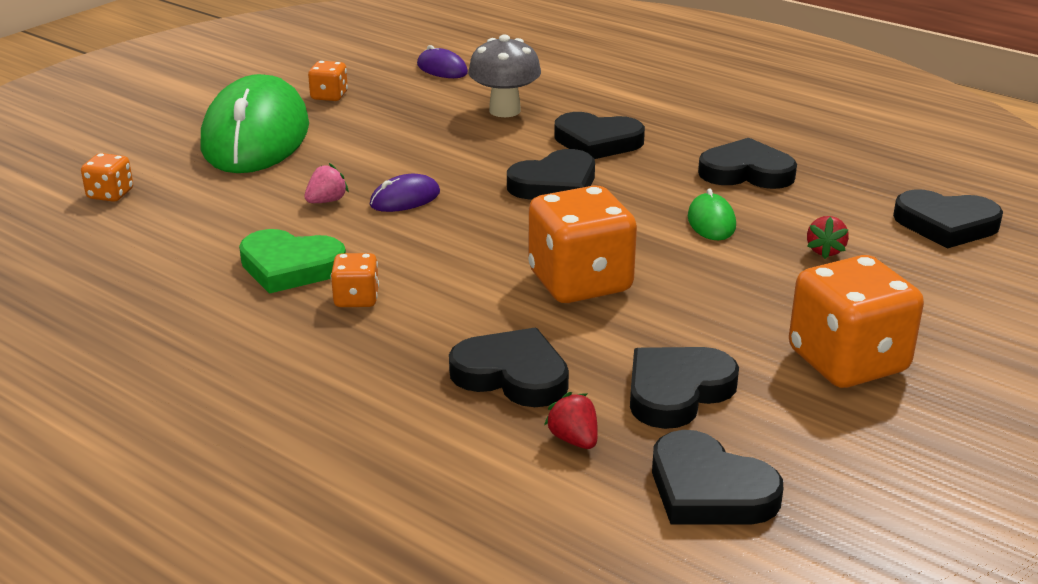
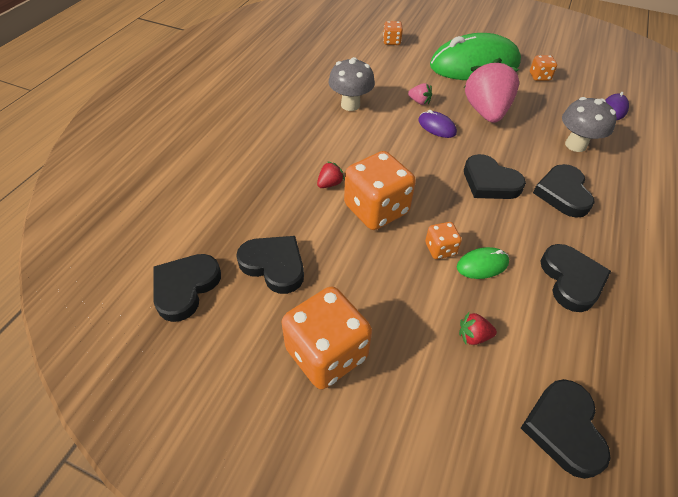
camera: 75 degrees right, 20 degrees up
(290, 267) = (350, 105): green heart -> grey mushroom
(356, 299) = (329, 131): orange dice -> orange dice (440, 249)
(391, 153) = (485, 112): none -> pink strawberry
(512, 375) = (275, 196): black heart -> none
(574, 439) = (223, 227): red strawberry -> red strawberry (330, 184)

